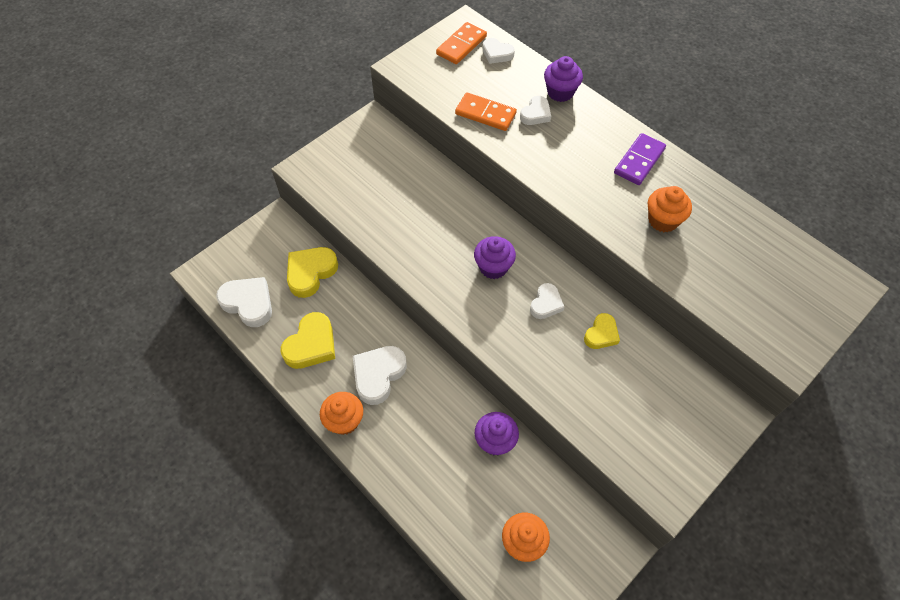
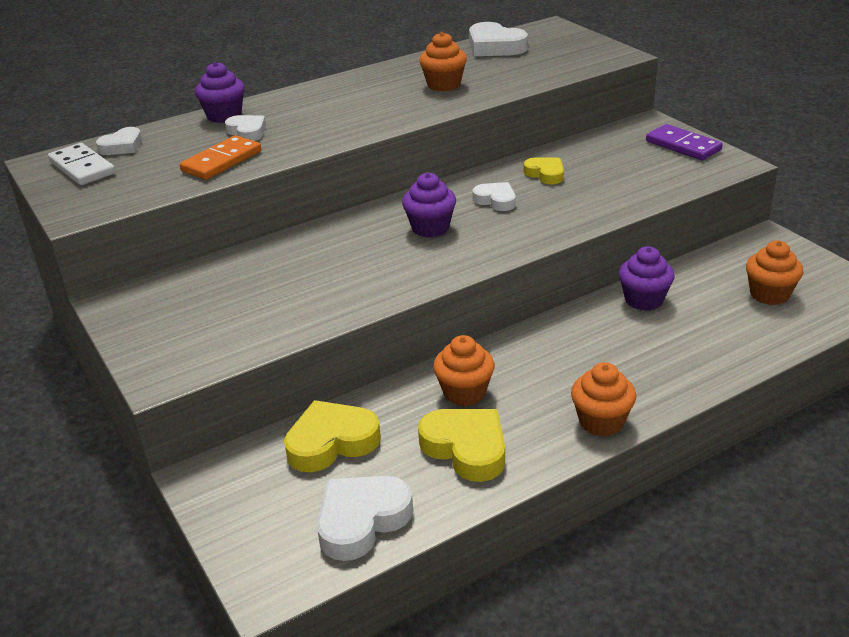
camera: 75 degrees left, 25 degrees down
(310, 273) = (331, 442): yellow heart -> yellow heart turned 105 degrees clockwise
(365, 334) = (464, 392): none -> orange cupcake
(378, 375) = (534, 385): white heart -> white heart (495, 47)
(461, 45) = (82, 168): orange domino -> white domino
(639, 161) = (358, 87): purple domino -> purple domino (683, 146)

